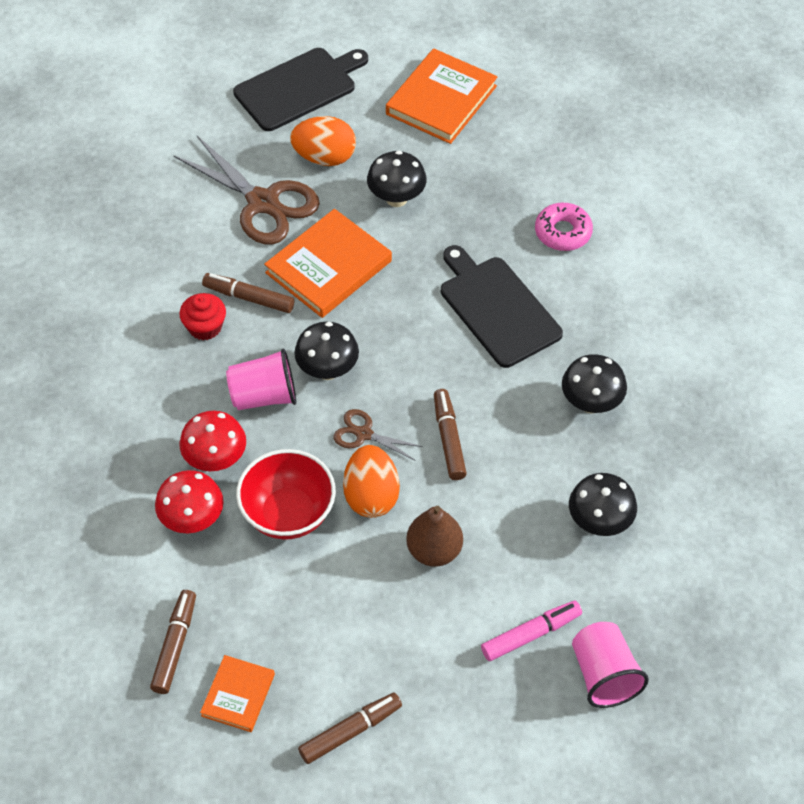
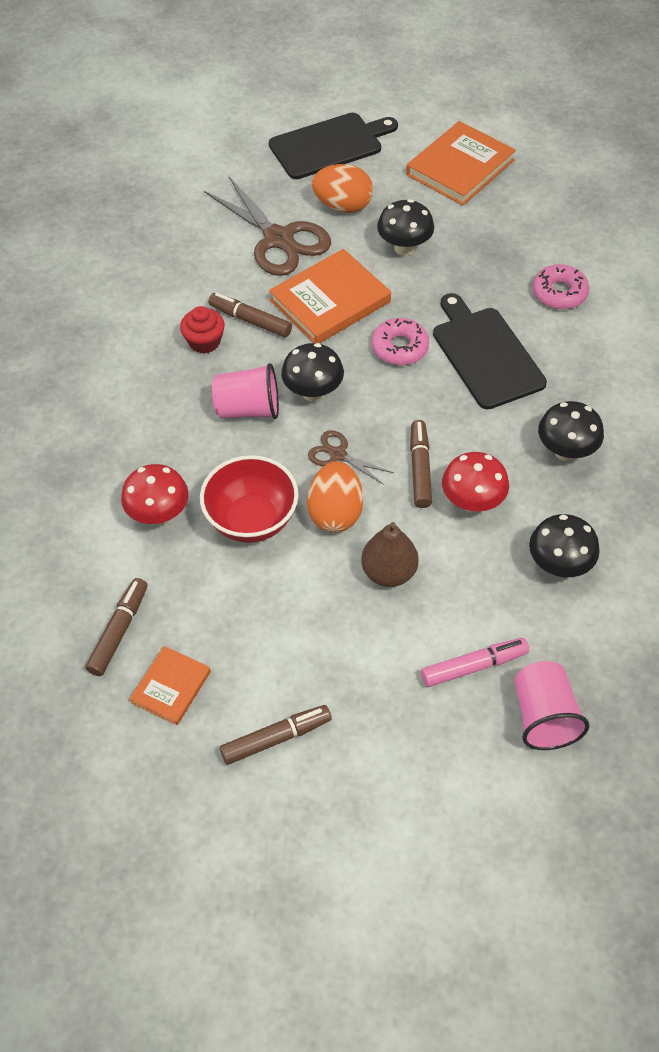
camera: 10 degrees right, 0 degrees up
(216, 459) = (192, 462): red mushroom -> red mushroom (472, 502)
(408, 311) = (400, 347): none -> pink donut

